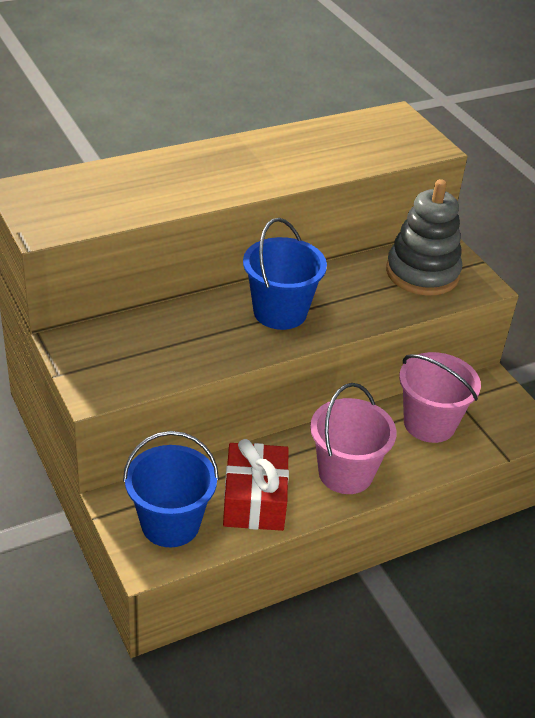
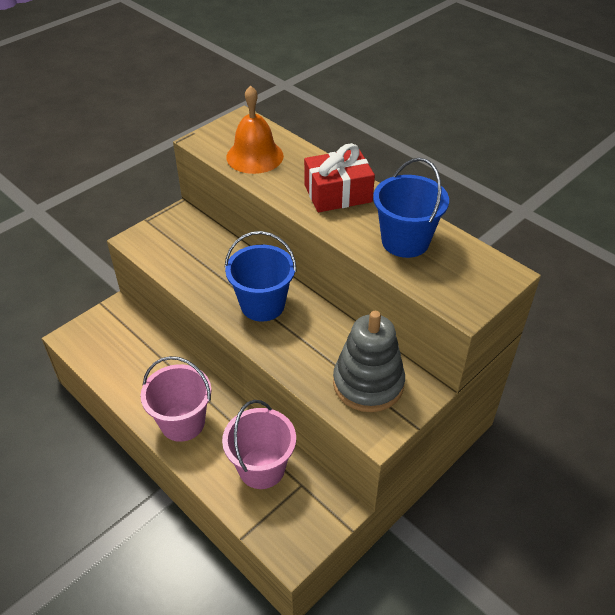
camera: 75 degrees right, 5 degrees up
(112, 198) = (255, 156): none -> orange bell
(170, 524) = (104, 339): blue bucket -> blue bucket (405, 241)
(255, 500) = (138, 376): red gift -> red gift (338, 193)

